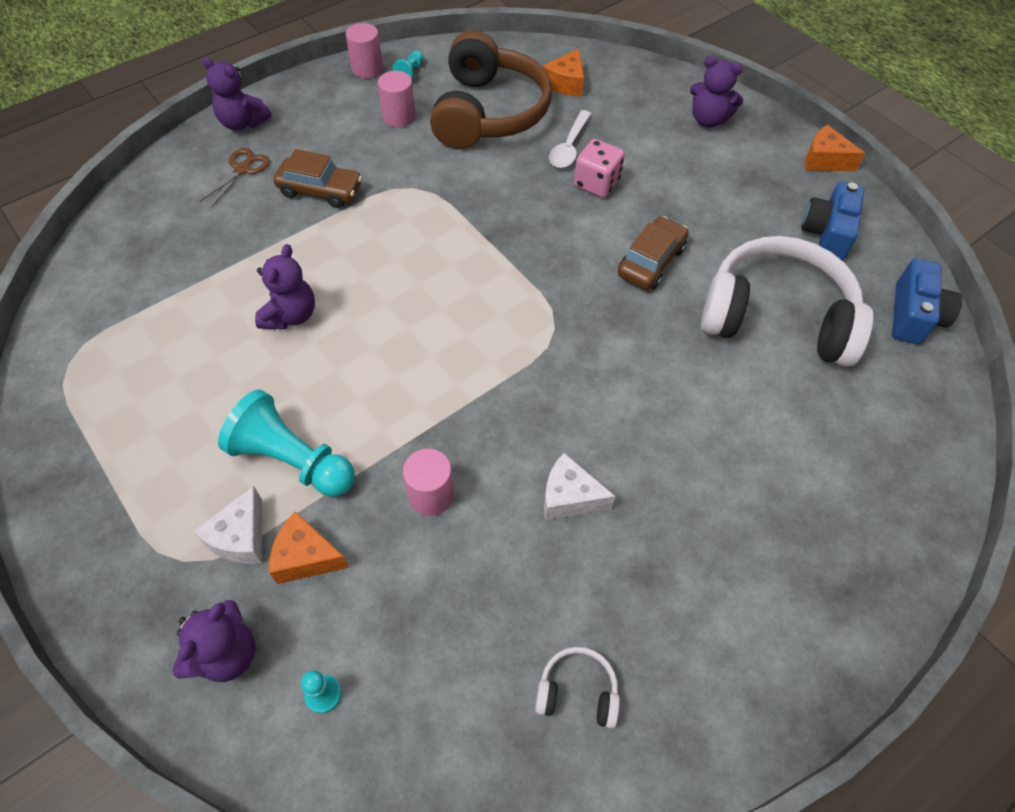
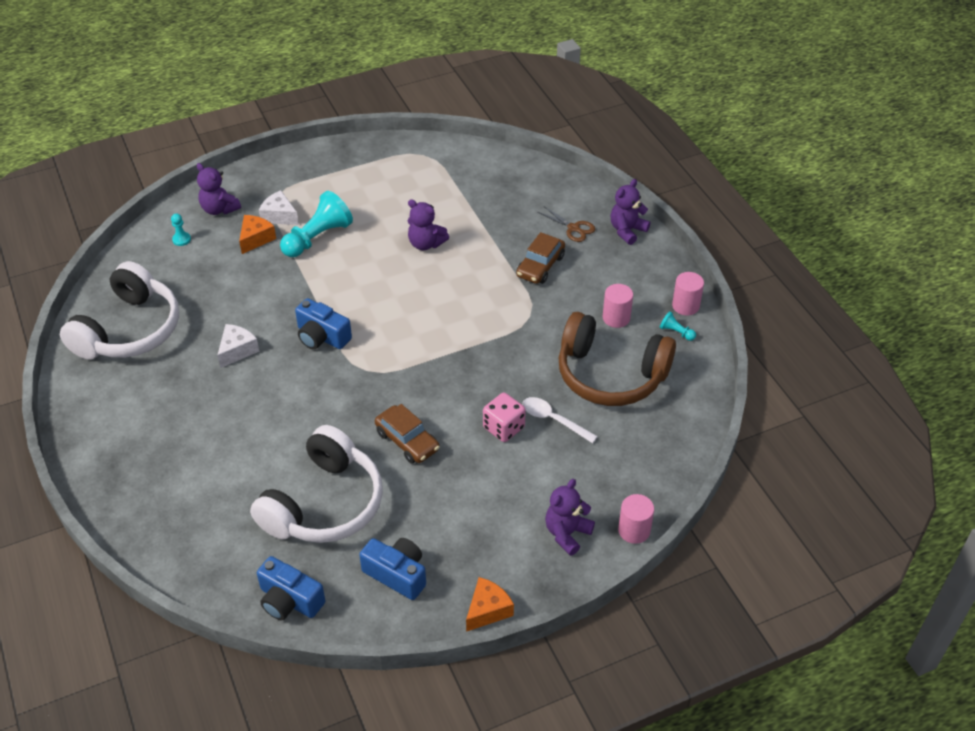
camera: 105 degrees right, 10 degrees down
(431, 495) = (268, 291): pink cylinder -> pink cylinder (634, 530)
(509, 394) = (322, 336): none -> blue camera
(566, 83) = (642, 437): orange cheese -> none
(577, 692) = (129, 330): white headphones -> white headphones, size x2.46

